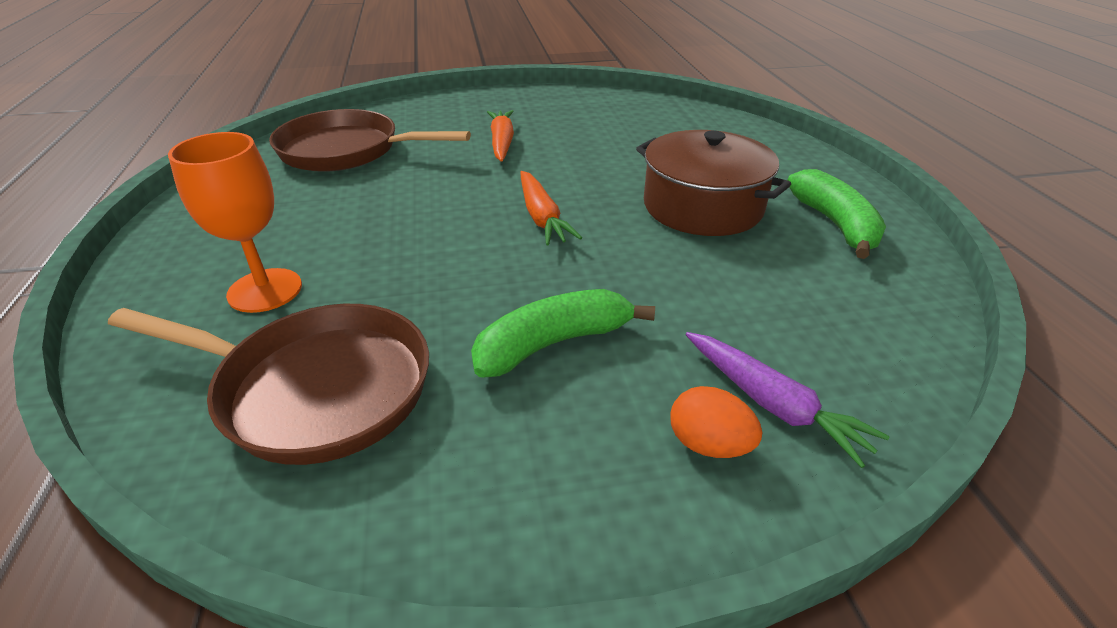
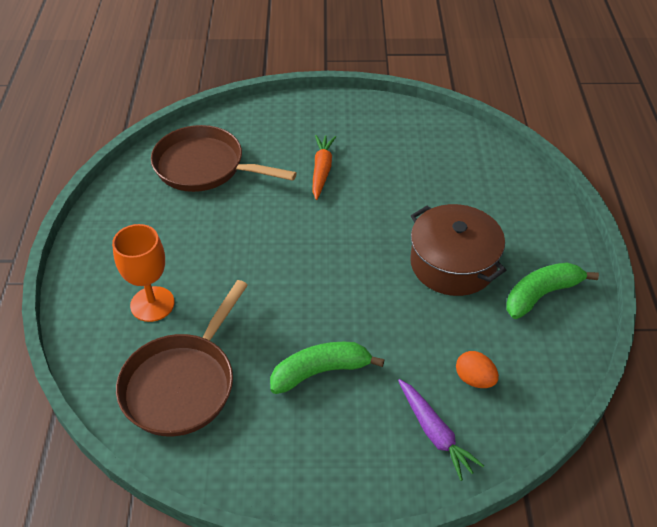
camera: 10 degrees right, 10 degrees up
(314, 388) = (182, 383): brown pan -> brown pan turned 90 degrees clockwise
(541, 217) = (335, 260): orange carrot -> none
(708, 445) = (389, 452): orange egg -> orange egg (474, 379)
(835, 224) = (541, 294): green banana -> green banana turned 120 degrees counterclockwise

